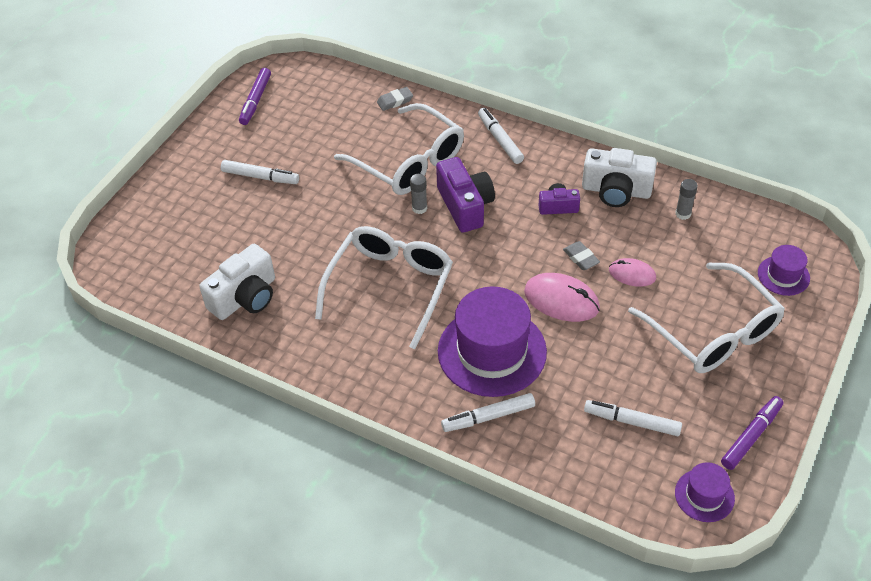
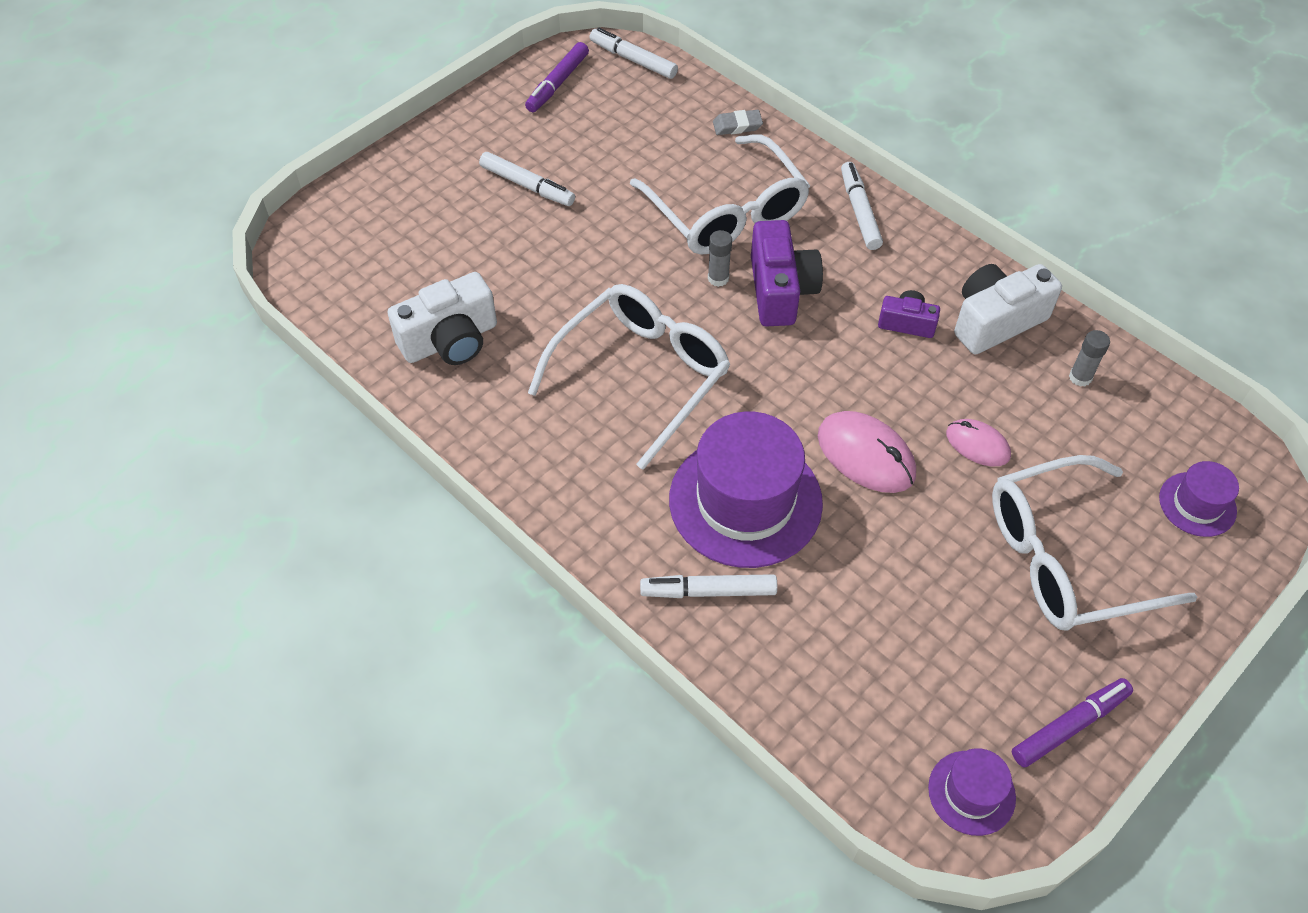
camera: 15 degrees right, 5 degrees up
(581, 258) = (913, 403): grey eraser -> none
(616, 191) = (996, 321): white camera -> white camera turned 120 degrees clockwise
(632, 421) = (904, 655): white marker -> white marker (633, 60)
(713, 332) = (1066, 558): white glasses -> white glasses turned 90 degrees clockwise

